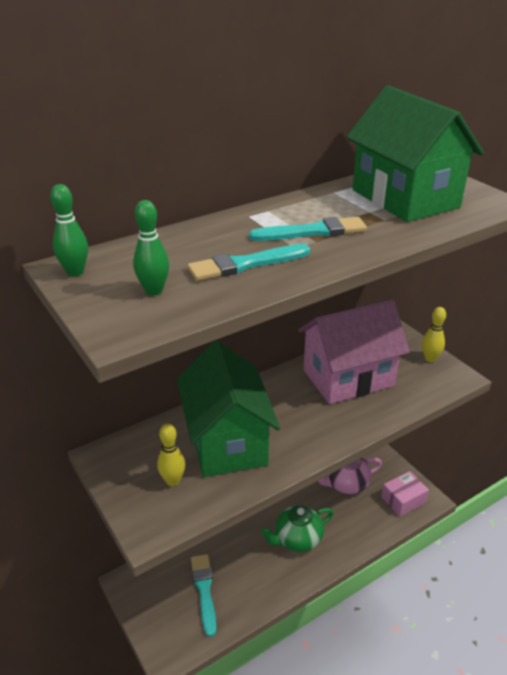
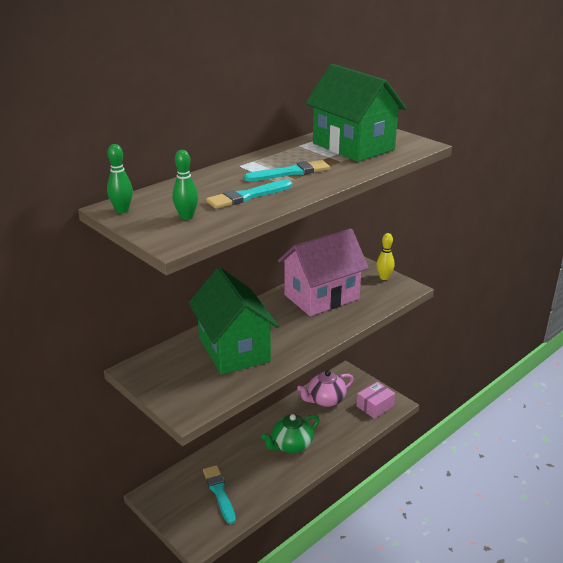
camera: 10 degrees left, 5 degrees down
(173, 481) = (197, 380): yellow bowling pin -> none

